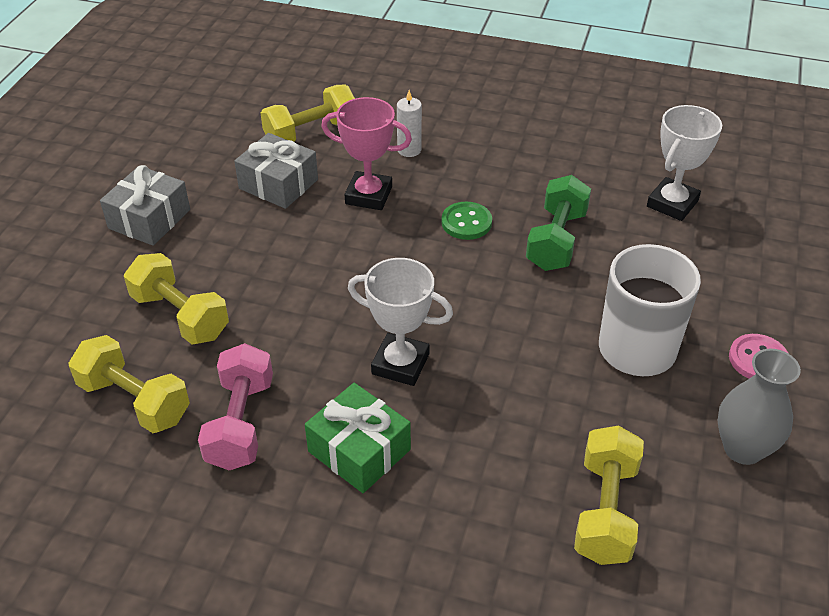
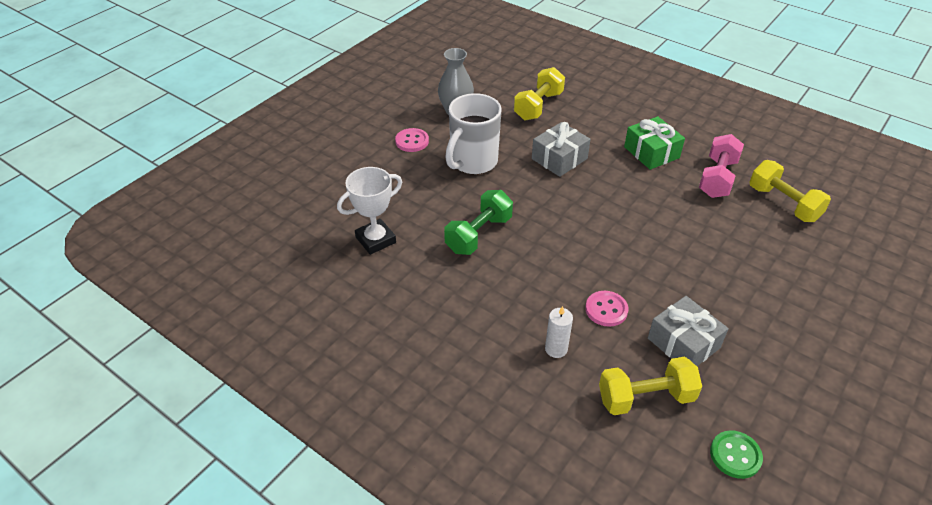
camera: 160 degrees left, 0 degrees up
(149, 219) = (798, 336): grey gift -> grey gift (559, 159)
(180, 316) = (760, 248): yellow dumbbell -> none
(368, 195) = (606, 309): pink trophy -> pink button
(400, 364) = (617, 185): white trophy -> none
(466, 222) = (536, 265): green button -> green button (735, 455)

